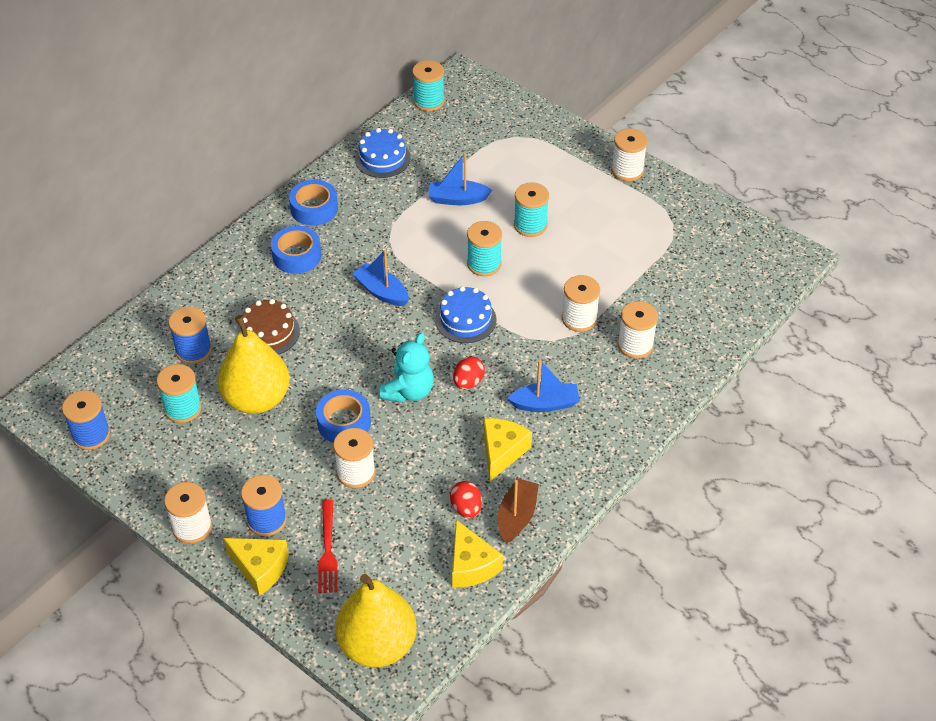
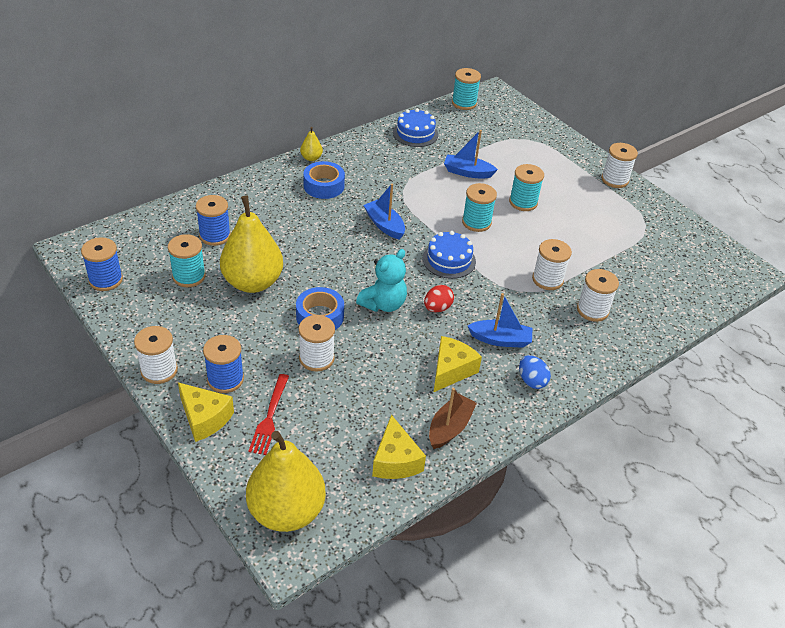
camera: 10 degrees right, 5 degrees down
(268, 332) = (281, 235): brown cake -> none
(270, 221) = (311, 158): none -> yellow pear
(314, 208) = (349, 156): blue tape -> none
(466, 508) = (405, 410): red egg -> none
(588, 444) = (531, 381): none -> blue egg

